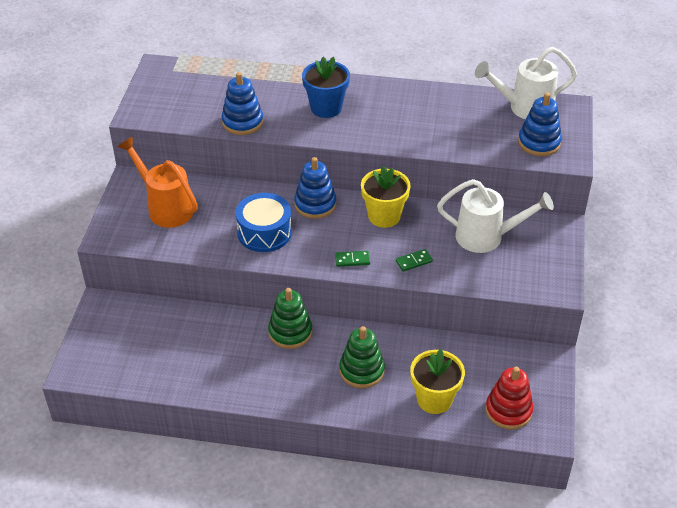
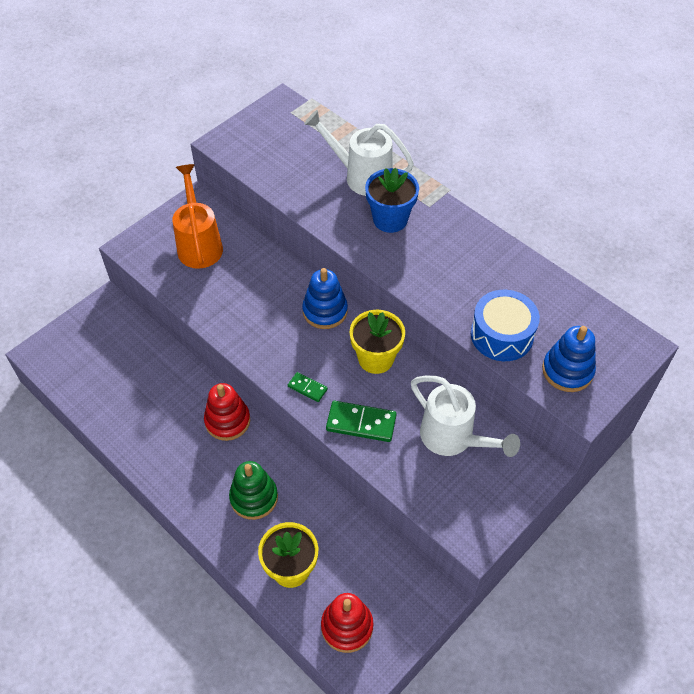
camera: 35 degrees right, 10 degrees up
(242, 122) = (302, 196): blue stacking toy -> none
(264, 232) = (257, 315): blue drum -> blue drum (502, 335)
(290, 332) = (227, 421): green stacking toy -> red stacking toy
(414, 261) = (361, 423): green domino -> green domino, size x1.75
(525, 108) = (589, 322): white watering can -> white watering can (362, 176)

